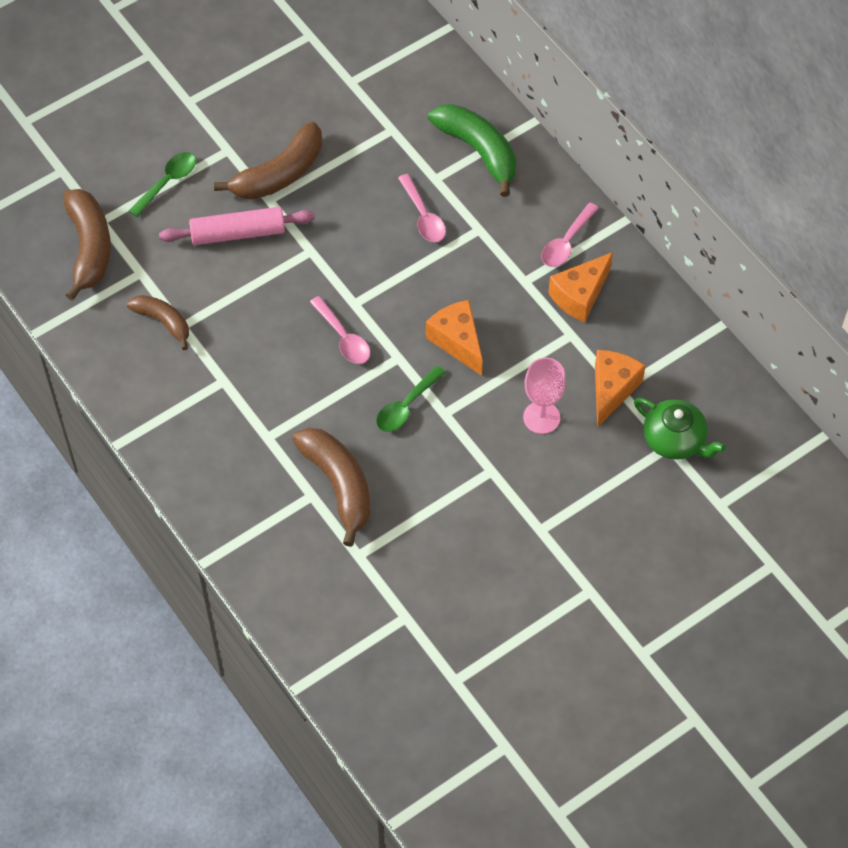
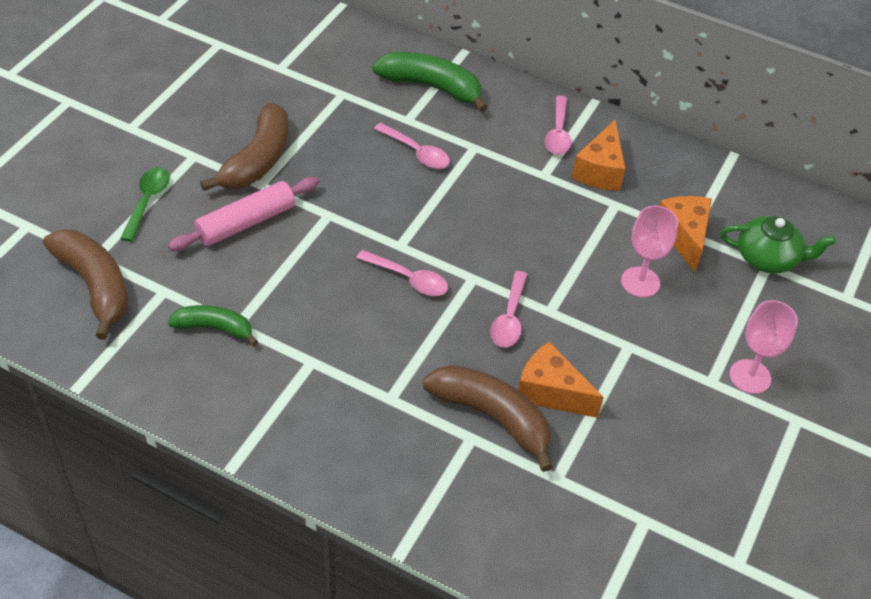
camera: 30 degrees left, 10 degrees down
(163, 322) = (215, 328): brown banana -> green banana
(406, 406) = (509, 318): green spoon -> pink spoon
(457, 342) = (518, 245): orange cheese -> orange cheese (550, 392)
(577, 539) = (750, 376): none -> pink goblet

